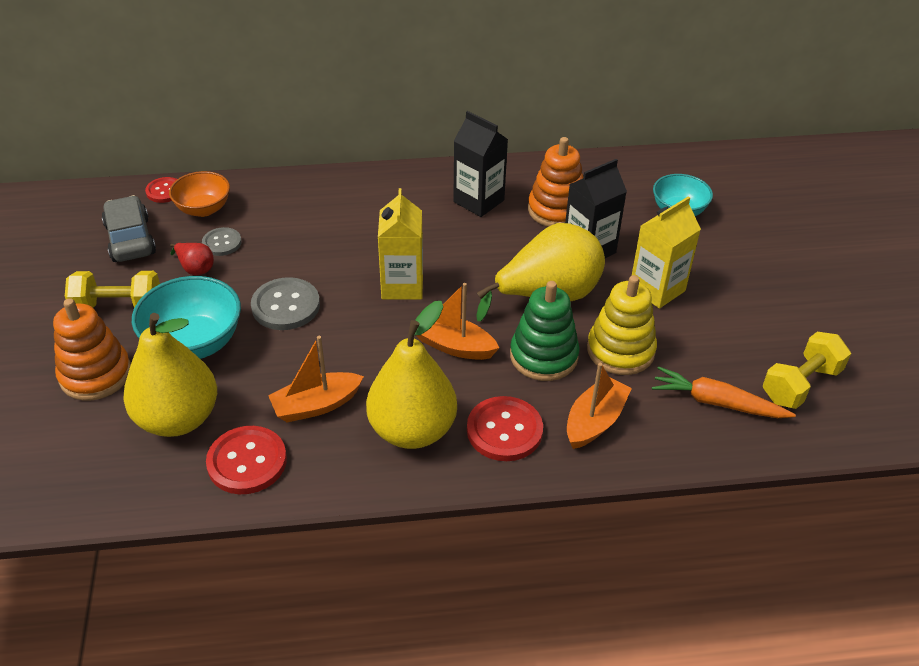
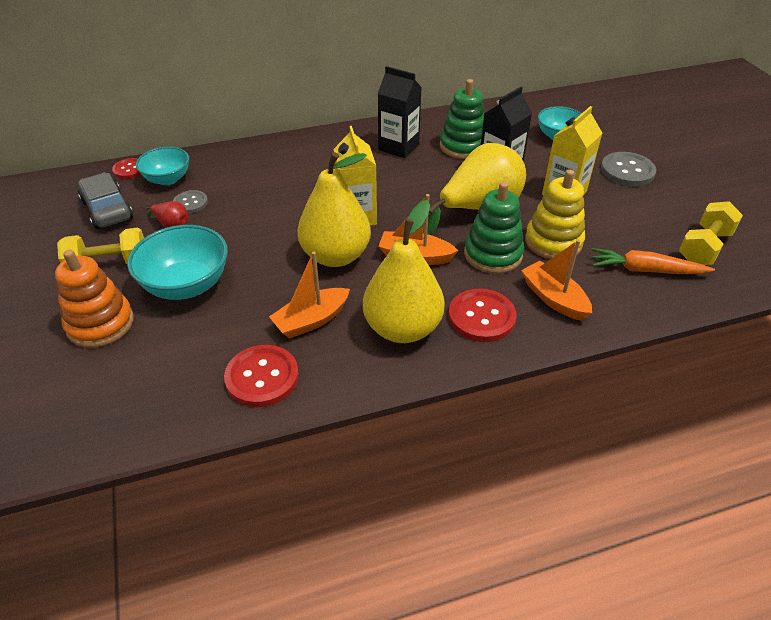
camera: 10 degrees left, 0 degrees up
(178, 419) = (188, 350): yellow pear -> yellow pear (335, 256)
(203, 209) = (167, 179): orange bowl -> turquoise bowl
(285, 306) = (261, 244): grey button -> grey button (627, 171)
(556, 210) = (463, 146): orange stacking toy -> green stacking toy
(595, 421) = (554, 298): orange boat -> orange boat turned 60 degrees counterclockwise

